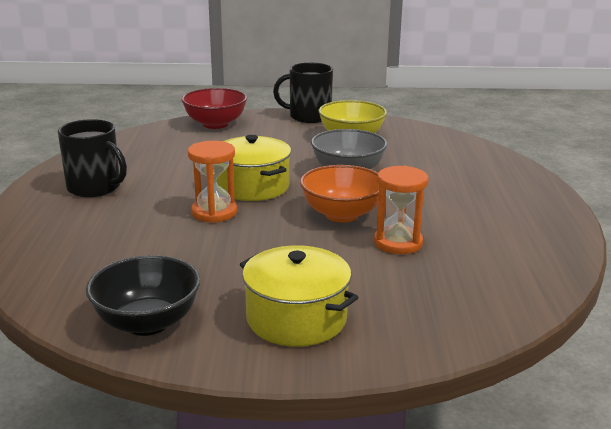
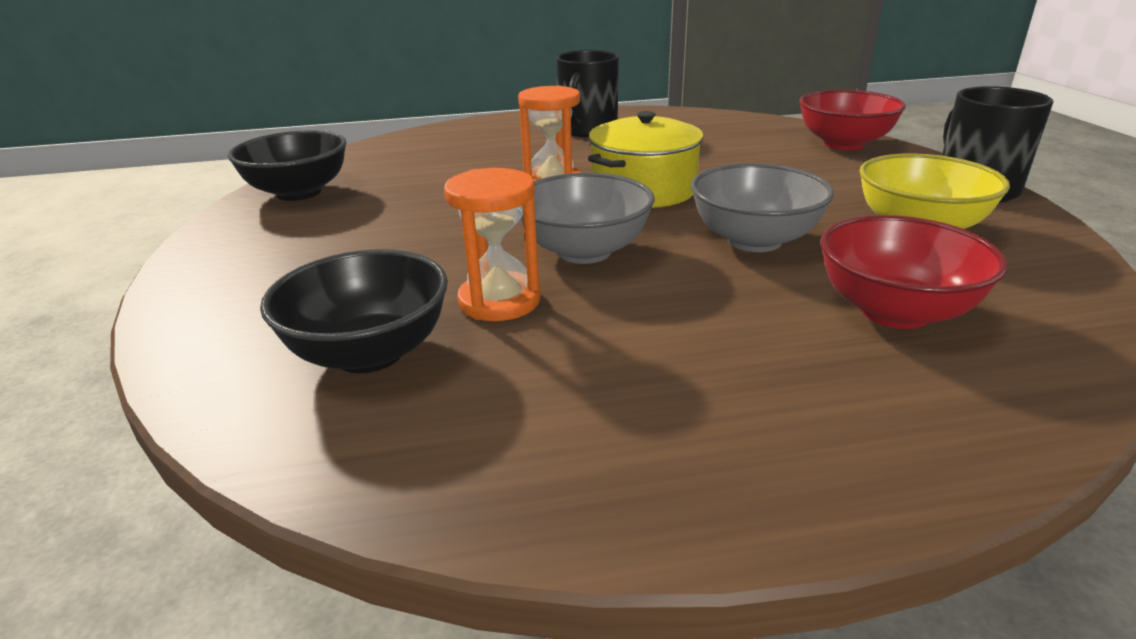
camera: 80 degrees right, 5 degrees up
(296, 318) = (286, 254): yellow pot -> none
(342, 214) = (584, 251): orange bowl -> grey bowl
(432, 162) = (894, 312): none -> red bowl
(450, 281) = (369, 353): none -> black bowl

